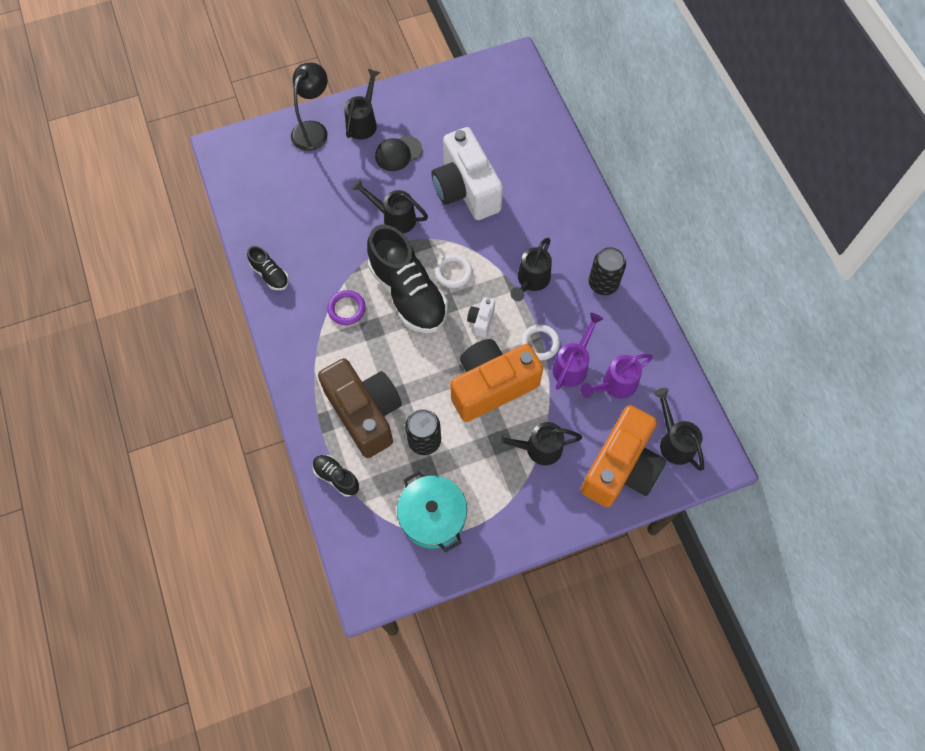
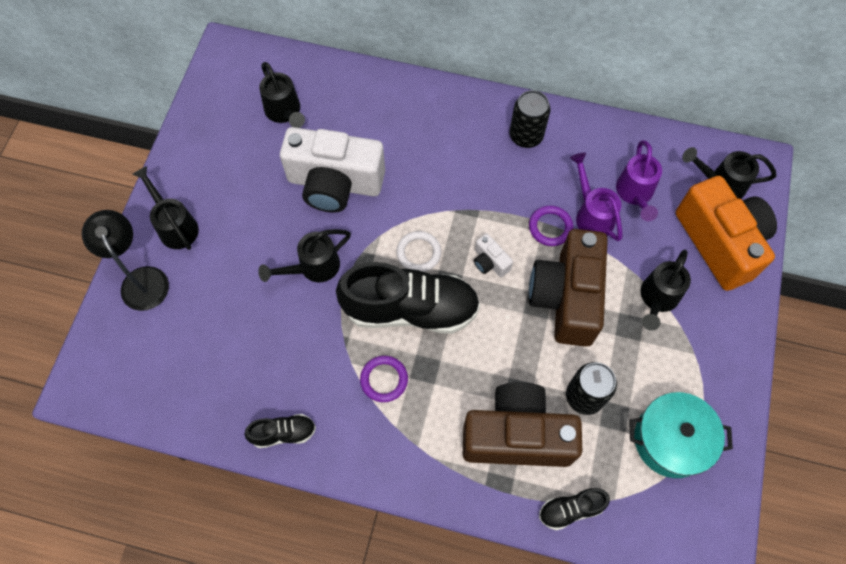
camera: 55 degrees left, 0 degrees up
(398, 153) = (241, 217): black cap -> none
(491, 386) = (566, 298): orange camera -> brown camera
(531, 281) = (479, 192): black watering can -> black watering can (284, 112)
(540, 343) = (550, 227): white ring -> purple ring

